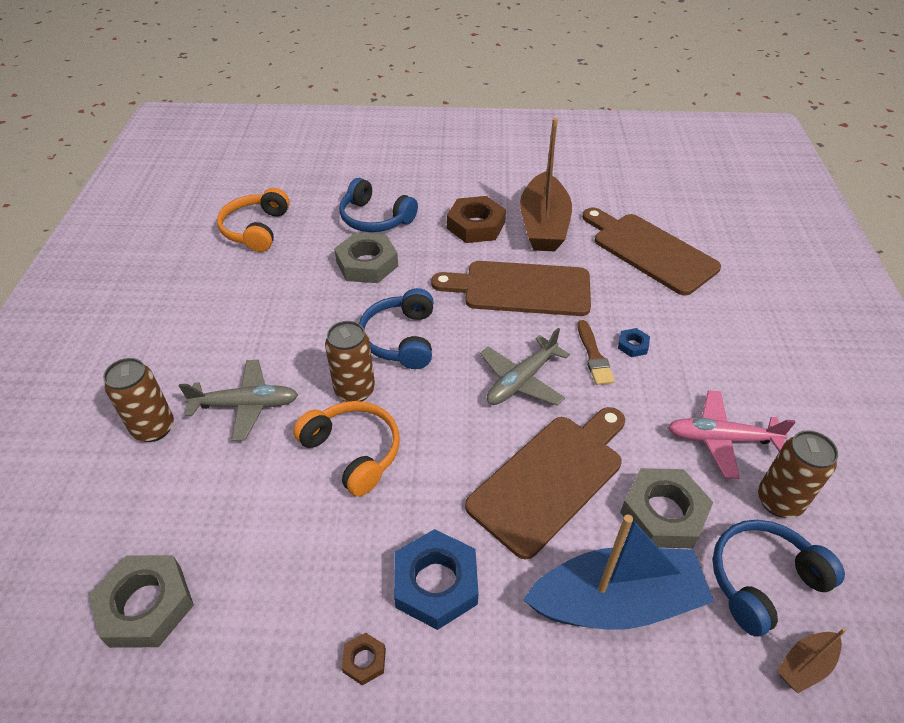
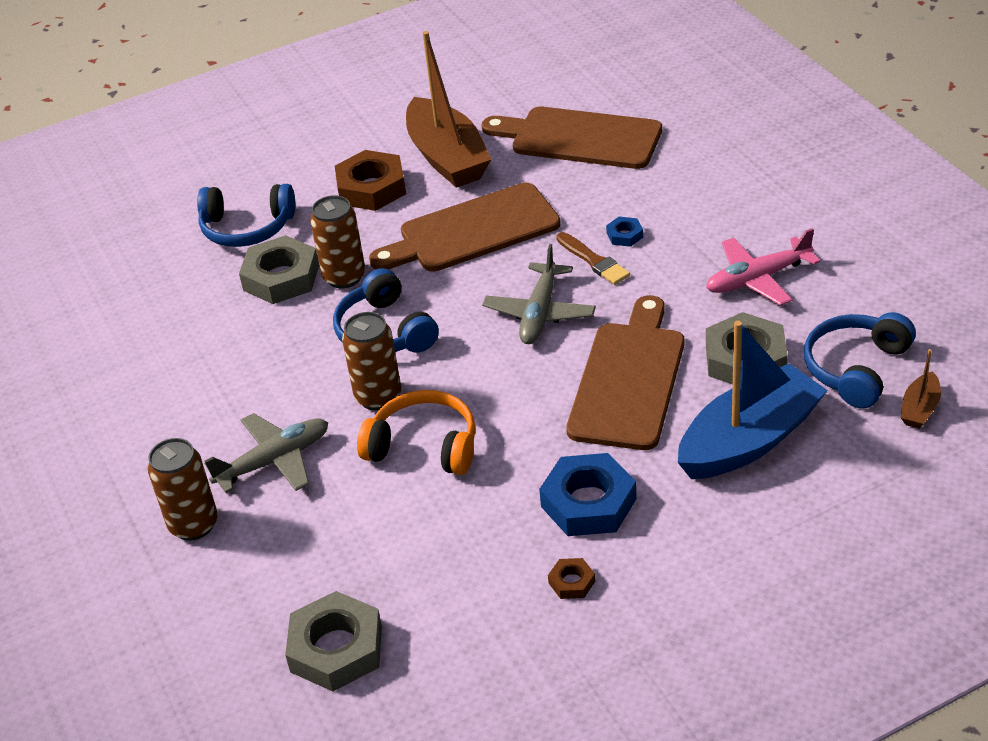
camera: 25 degrees left, 5 degrees down
(256, 229) = (111, 298): orange headphones -> none
(779, 501) = (835, 305): brown can -> brown can (344, 277)

